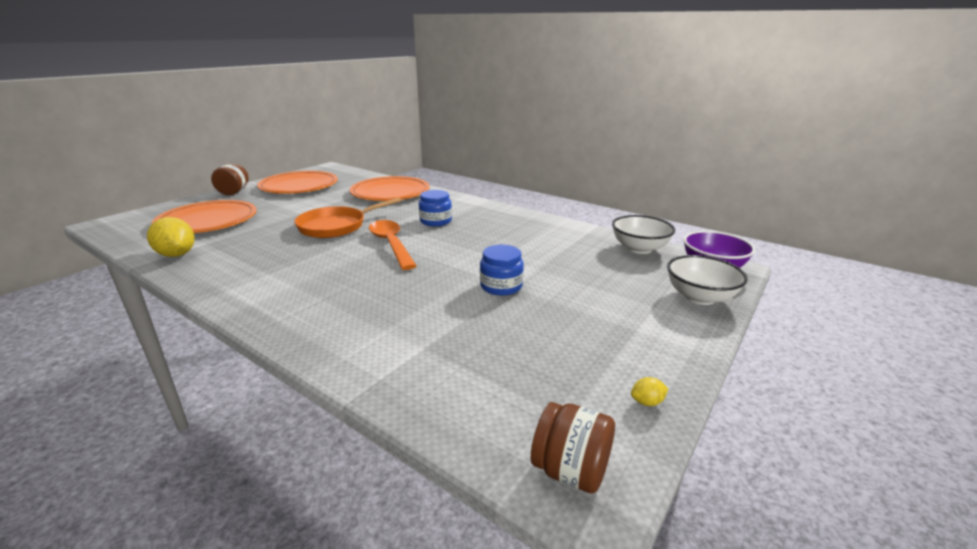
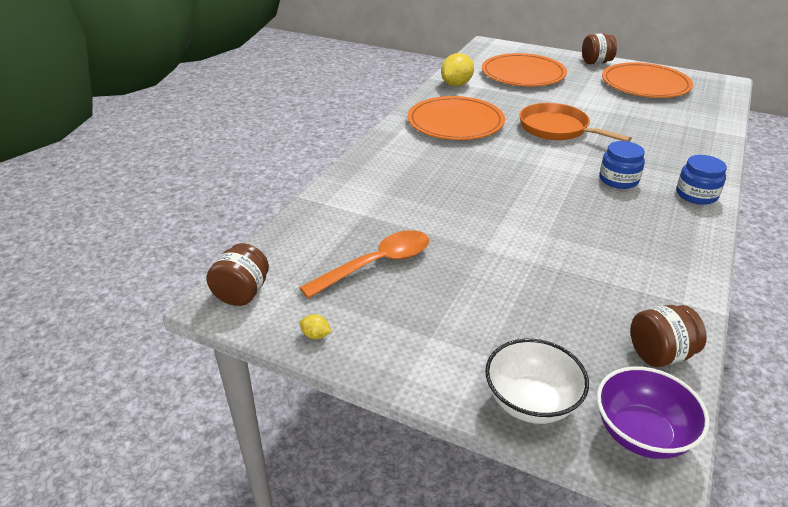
camera: 80 degrees right, 10 degrees up
(390, 192) = (682, 136): orange plate -> orange plate (455, 122)
(391, 244) = (536, 165): orange spoon -> orange spoon (376, 265)
(501, 286) = (482, 241): blue jar -> blue jar (696, 195)
(639, 248) = (660, 354): white bowl -> brown jar
(647, 402) = (316, 335): yellow lemon -> yellow lemon turned 45 degrees counterclockwise

